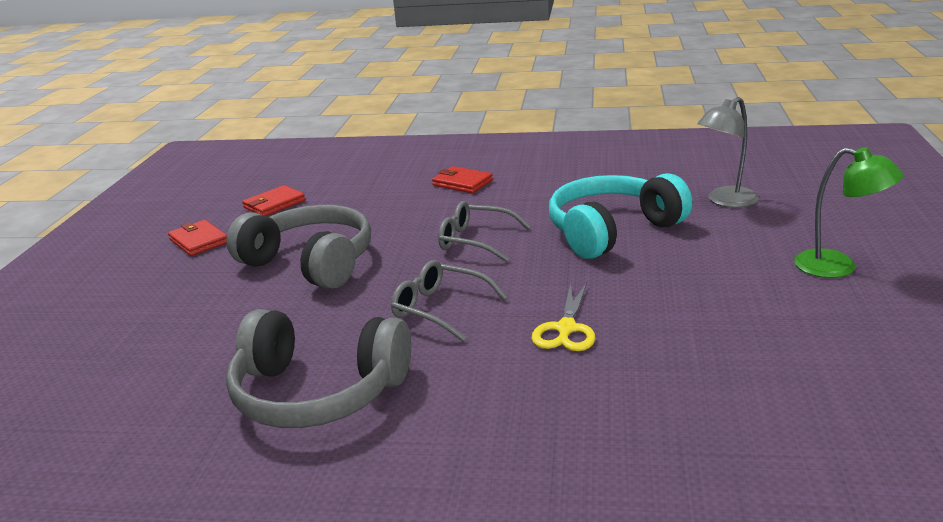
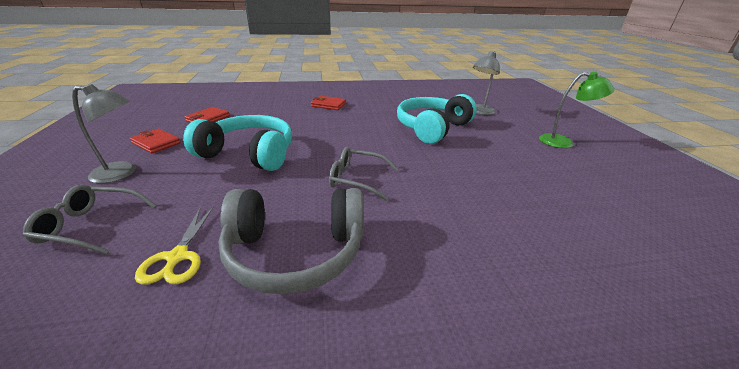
camera: 20 degrees left, 5 degrees up
(152, 281) = (122, 173): none -> grey lamp
(311, 262) = (249, 154): grey headphones -> turquoise headphones
(476, 241) = (356, 136): grey glasses -> grey glasses (91, 226)
(566, 329) = (447, 187): yellow scissors -> yellow scissors (177, 257)

